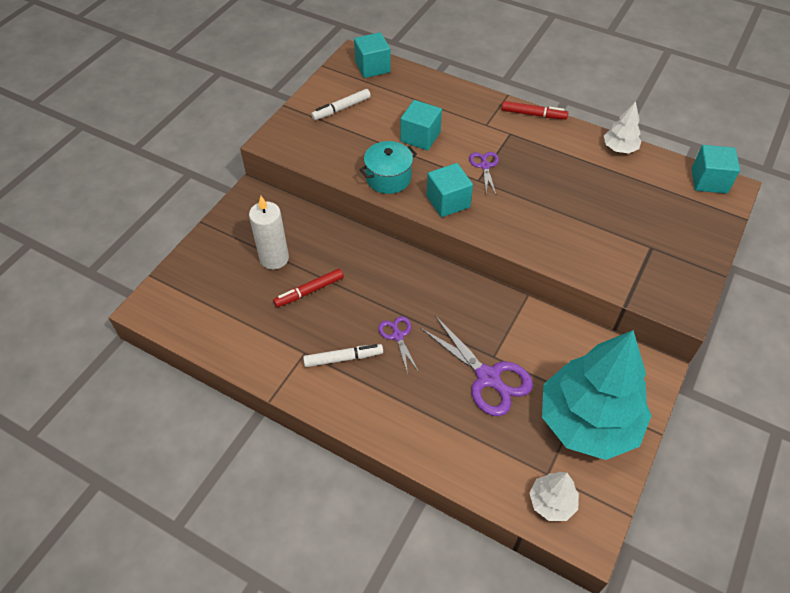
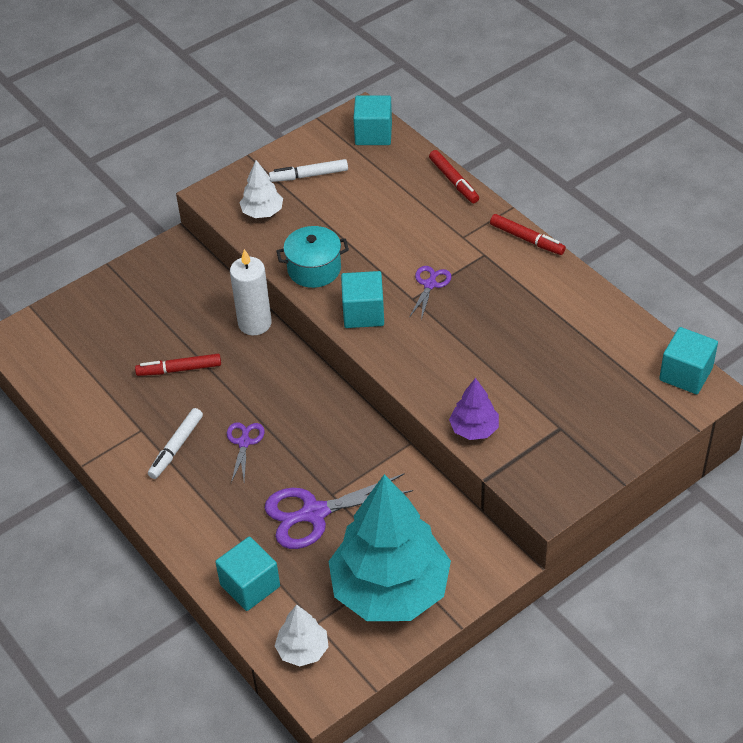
camera: 25 degrees right, 5 degrees down
(274, 258) = (161, 324): white candle -> white candle (255, 323)
(343, 358) = (176, 447): white marker -> white marker turned 105 degrees clockwise
(420, 137) = (377, 232): turquoise cube -> turquoise cube (250, 585)
(453, 86) = (453, 181): none -> red marker
(489, 378) = (313, 514): purple scissors -> purple scissors turned 90 degrees clockwise
(590, 268) = (474, 429): none -> purple tree
(619, 148) = (603, 306): white tree -> white tree (262, 212)

